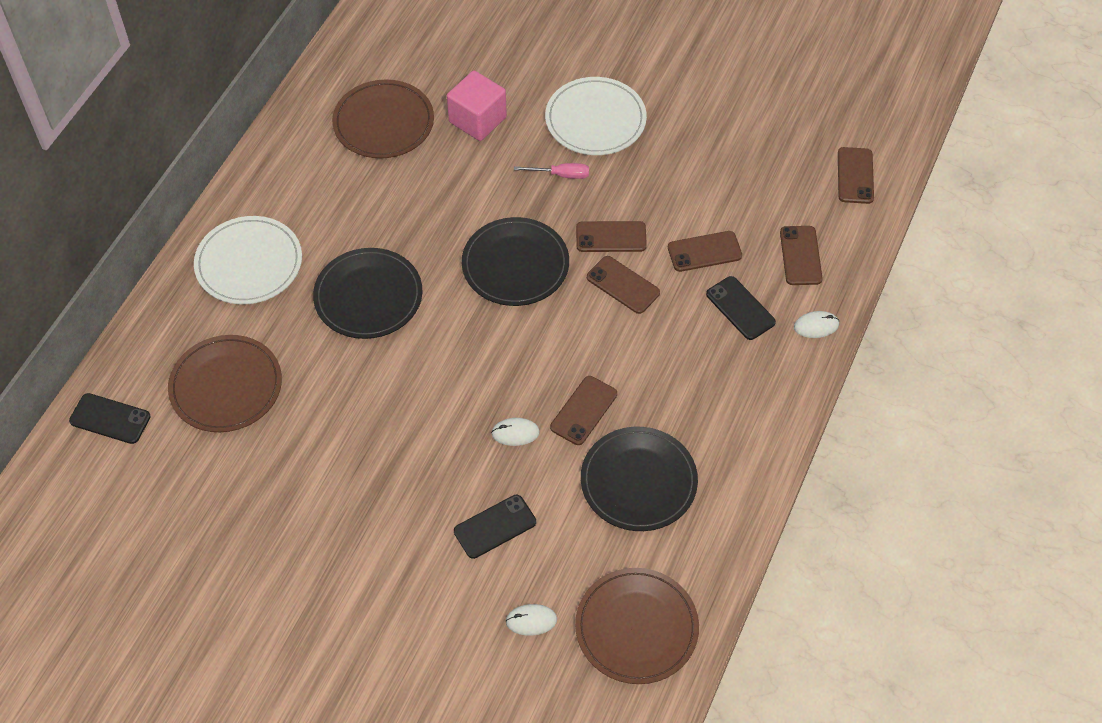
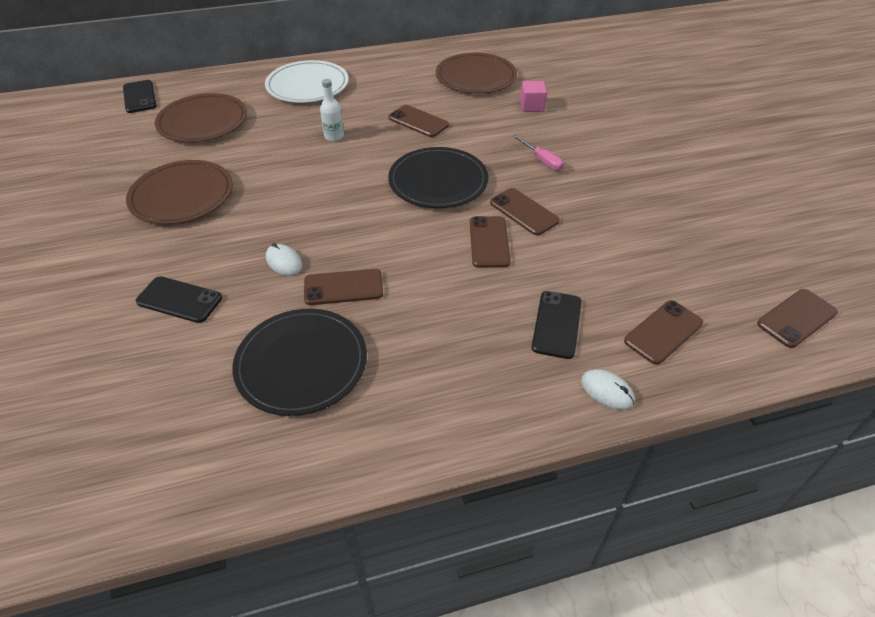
camera: 50 degrees right, 10 degrees down
(368, 296) = (334, 136): black plate -> white bottle
(477, 120) = (532, 106): pink cube -> pink cube, size x0.61
(531, 620) = (91, 376): white mouse -> none
(595, 119) = (611, 150): white plate -> none
(636, 628) = (127, 461): brown plate -> brown plate (182, 195)
(704, 252) = (581, 269): brown phone -> brown phone (418, 121)

